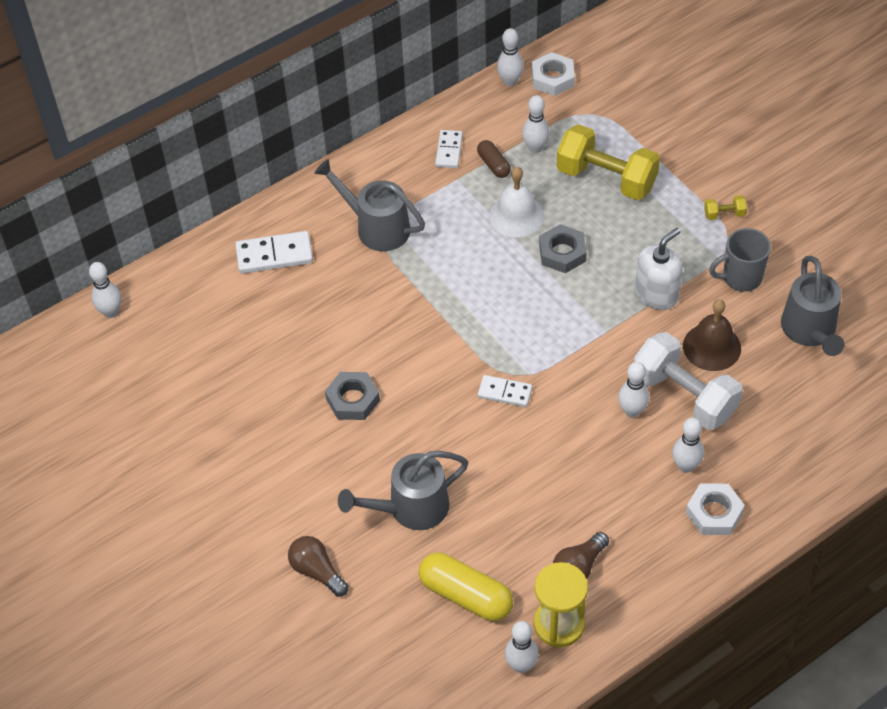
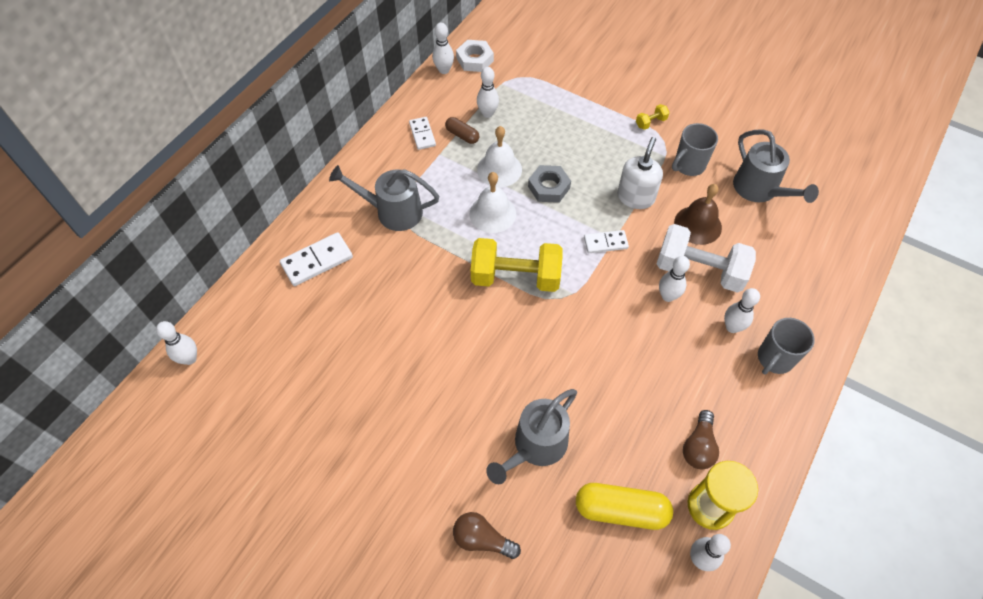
camera: 25 degrees left, 5 degrees up
(353, 400) = (440, 365): grey nut -> none
(484, 262) = (492, 213): none -> white bell
(505, 392) = (562, 315): white domino -> white domino (605, 243)
(606, 178) = (552, 121): yellow dumbbell -> yellow dumbbell (515, 277)
(714, 513) = (774, 359): white nut -> grey mug

